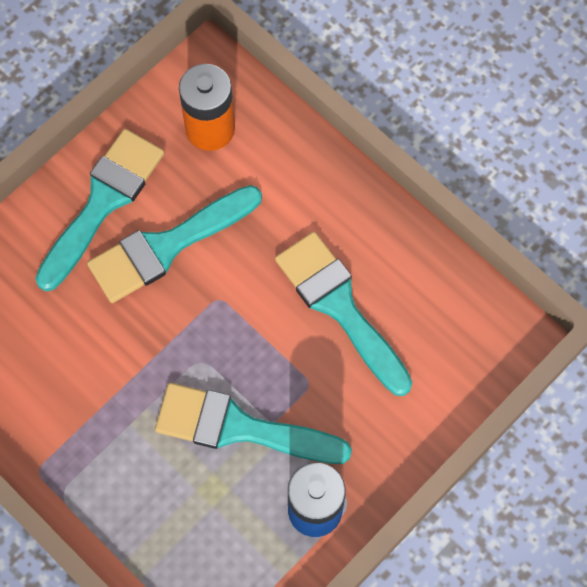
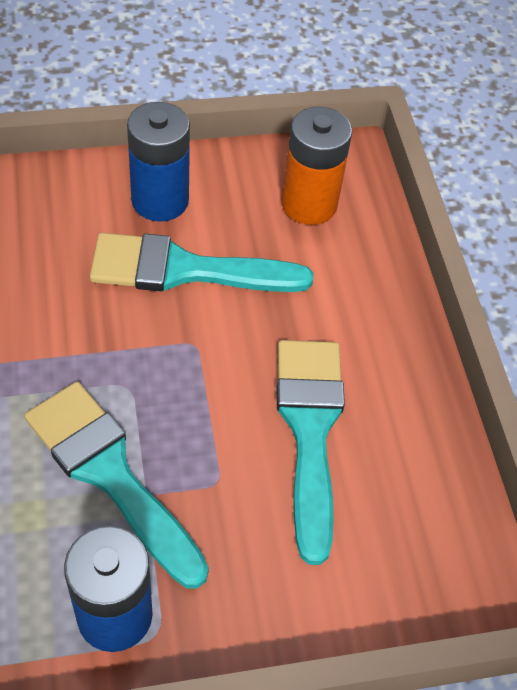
camera: 30 degrees right, 15 degrees down
(103, 202) = (160, 200): turquoise brush -> blue battery

